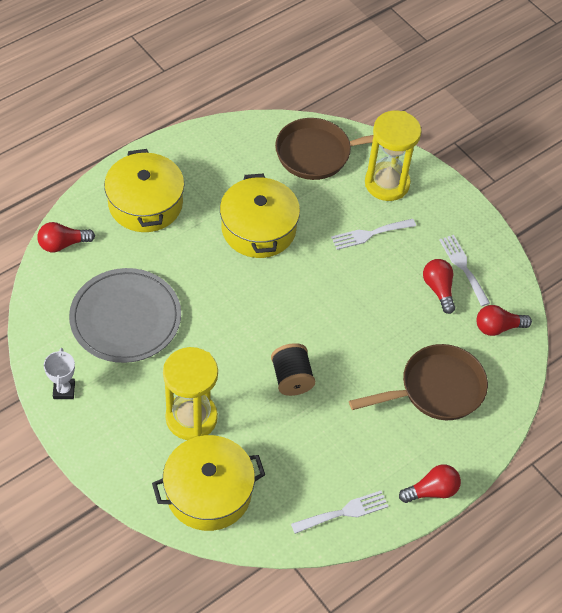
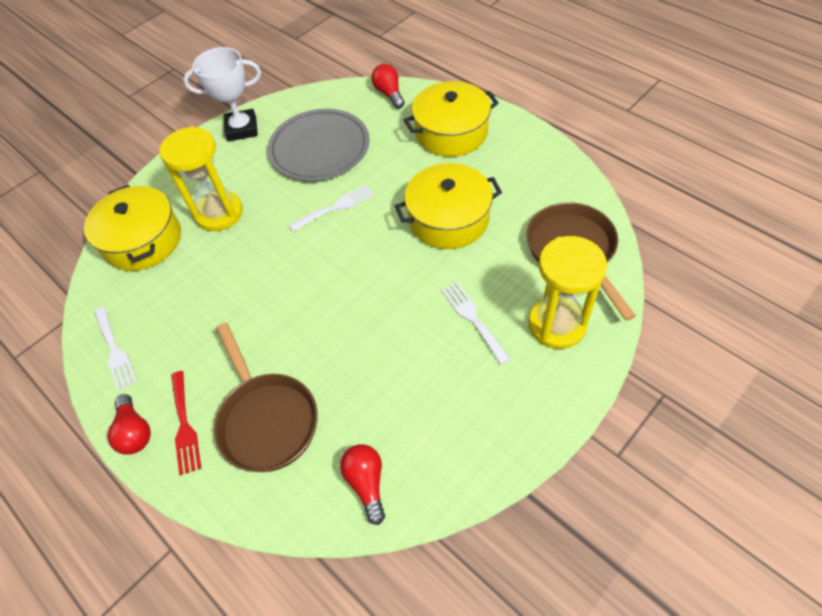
camera: 90 degrees right, 0 degrees up
(64, 390) = (242, 129): white trophy -> white trophy, size x1.75
(292, 378) = (268, 280): black spool -> none
(432, 451) = (184, 426): none -> red fork
(438, 289) = (411, 404): red light bulb -> none
(463, 267) = (453, 429): white fork -> white fork (336, 207)

